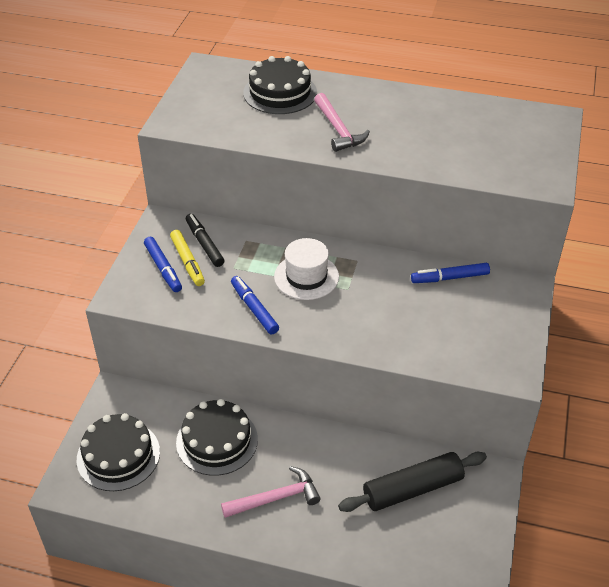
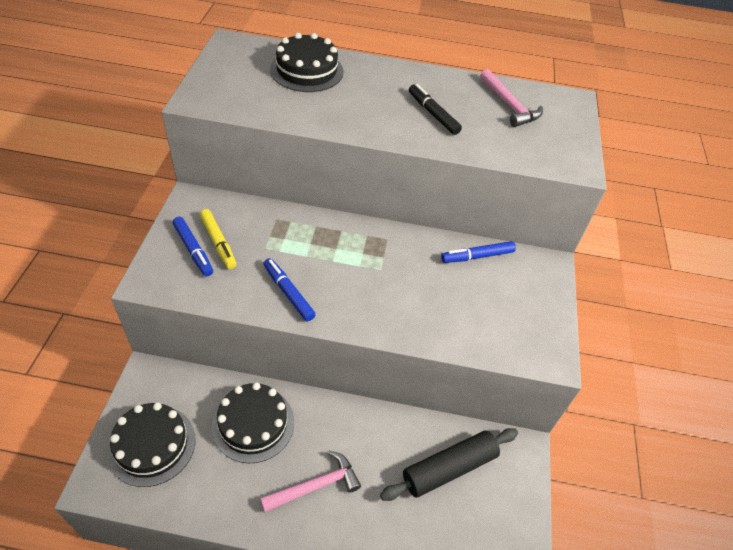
camera: 10 degrees left, 5 degrees up
(204, 244) = (235, 223): black marker -> black marker (433, 114)
(306, 277) = (339, 257): white hat -> none
(338, 129) = (367, 108): pink hammer -> pink hammer (509, 105)

